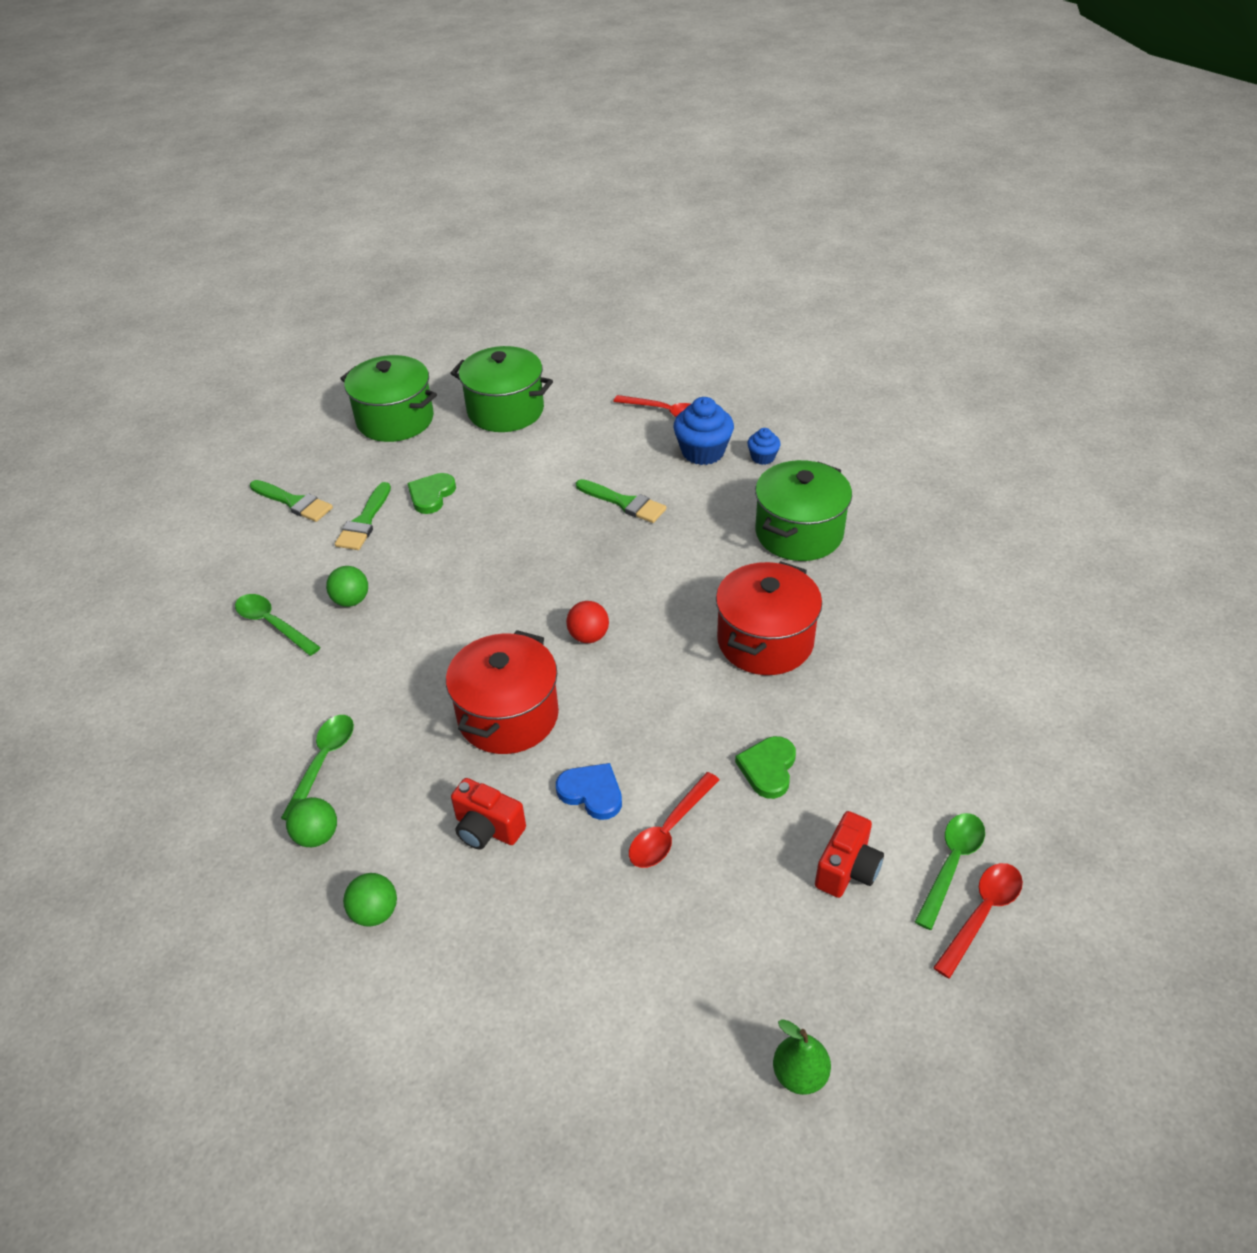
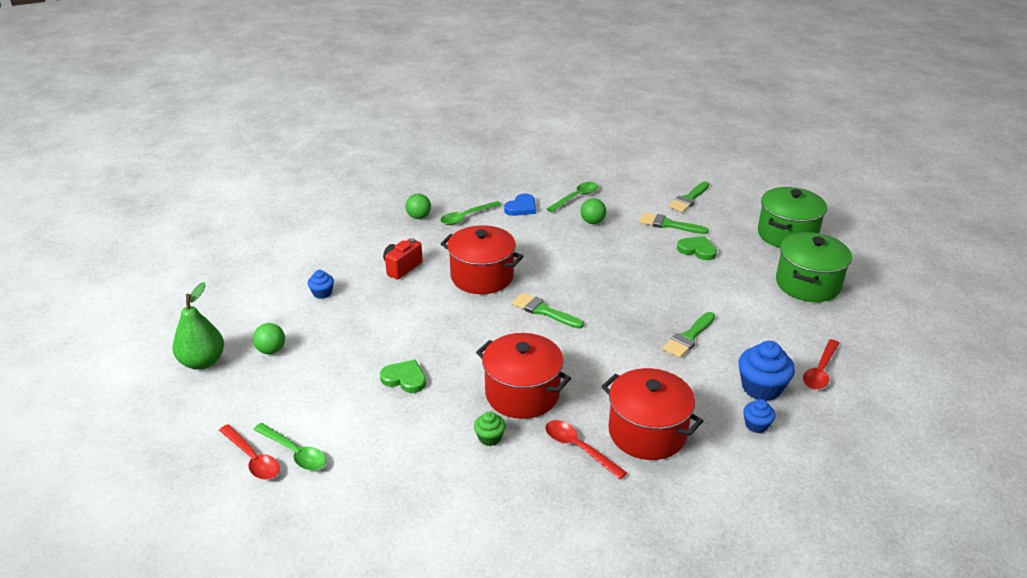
camera: 95 degrees right, 10 degrees down
(323, 762) = (466, 217): green spoon -> green spoon turned 120 degrees clockwise
(375, 912) = (365, 234): green ball -> green ball (271, 350)
(573, 935) = (322, 293): none -> blue cupcake
(588, 636) = (543, 311): red ball -> green brush
(592, 792) = (413, 304): blue heart -> blue heart (521, 207)
(669, 829) = (374, 332): red spoon -> red spoon (579, 448)
(799, 533) = (647, 432): green pot -> red pot
(799, 1074) = (203, 362): green pear -> green pear, size x1.57
(847, 869) = (314, 402): red camera -> none
(852, 662) = (490, 438): none -> green cupcake

